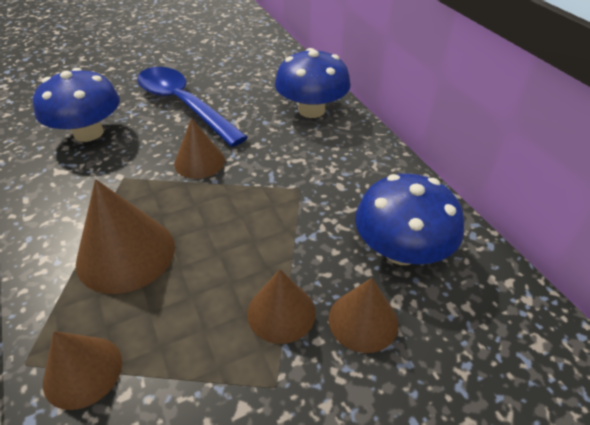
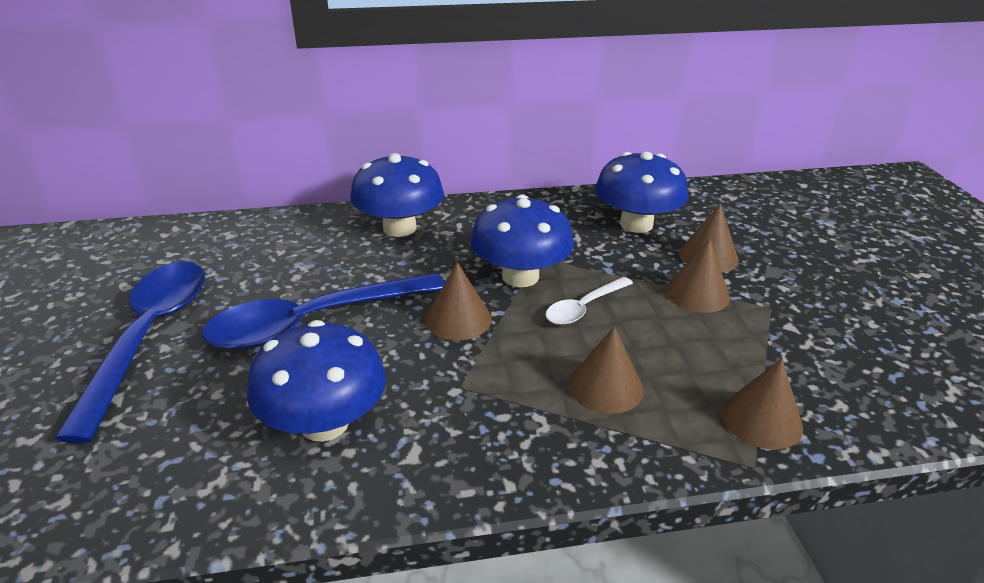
camera: 75 degrees left, 10 degrees down
(126, 253) = (605, 386): brown cone -> brown cone, size x0.64
(159, 60) = (149, 337): none -> blue spoon
(231, 228) = (584, 308): none -> white spoon
(267, 183) = (520, 276): none -> blue mushroom

